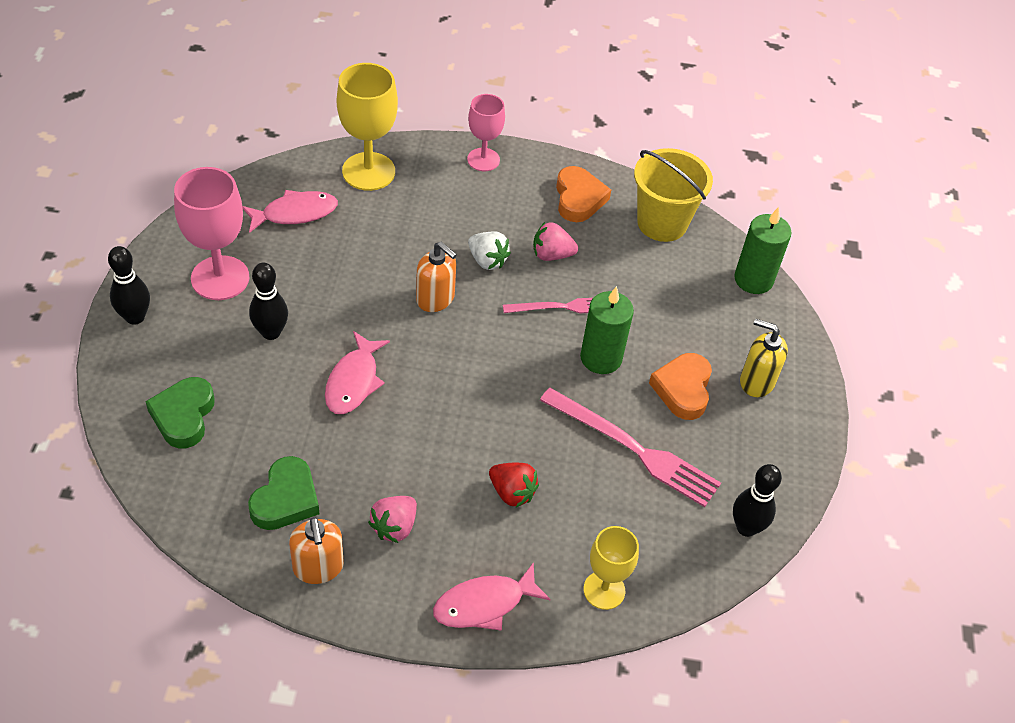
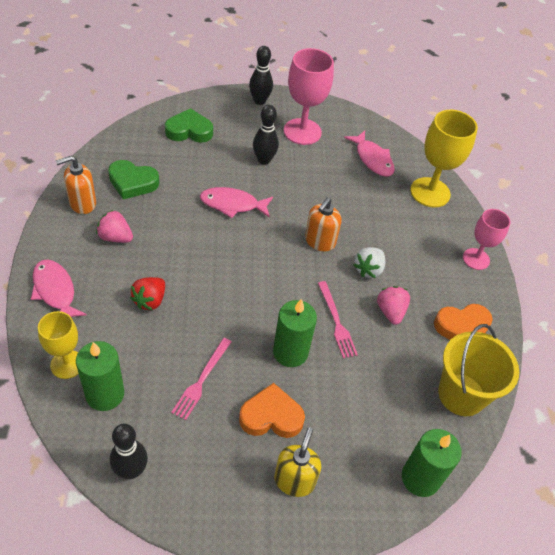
camera: 80 degrees right, 0 degrees up
(634, 449) = (201, 380): pink fork -> pink fork, size x0.60
(649, 549) = (105, 394): none -> green candle

